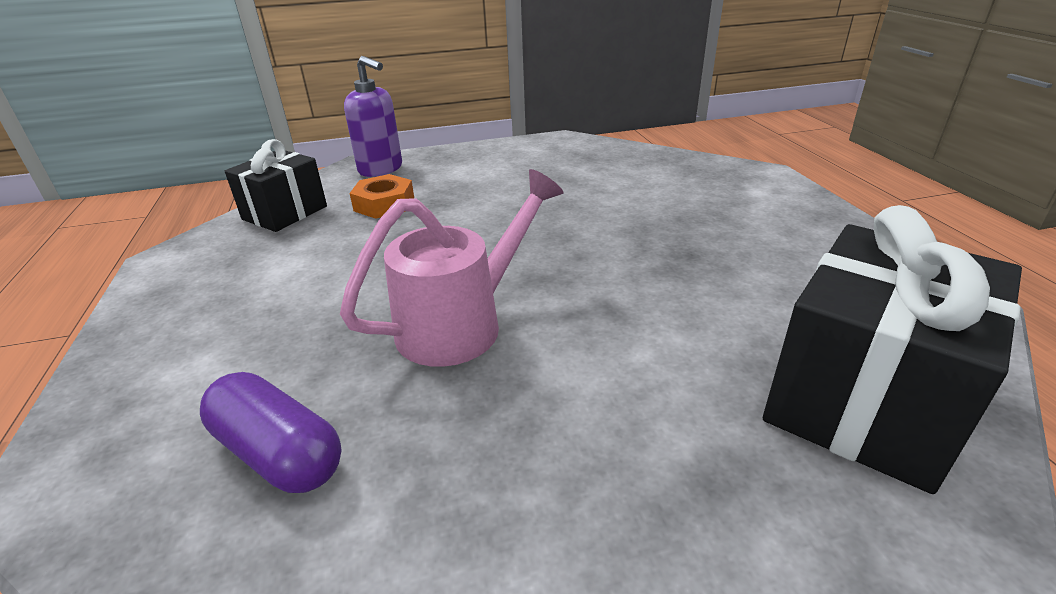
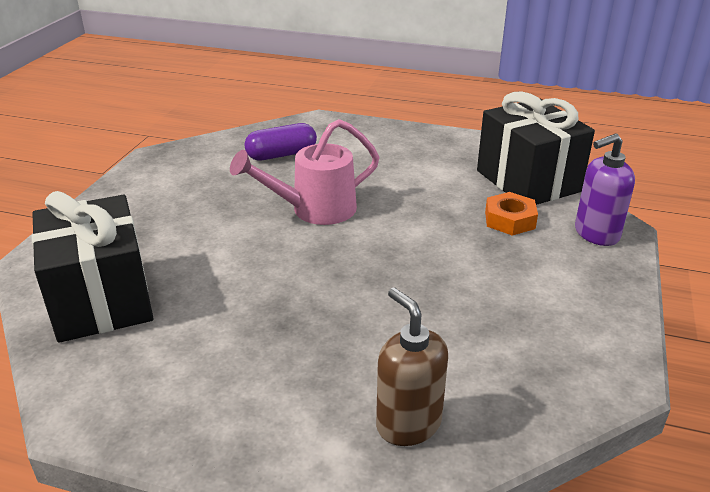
camera: 120 degrees right, 0 degrees up
(285, 213) = (528, 181): black gift -> black gift, size x1.62
(462, 323) = (314, 210): pink watering can -> pink watering can turned 75 degrees clockwise
(698, 178) = (408, 424): none -> brown soap dispenser

